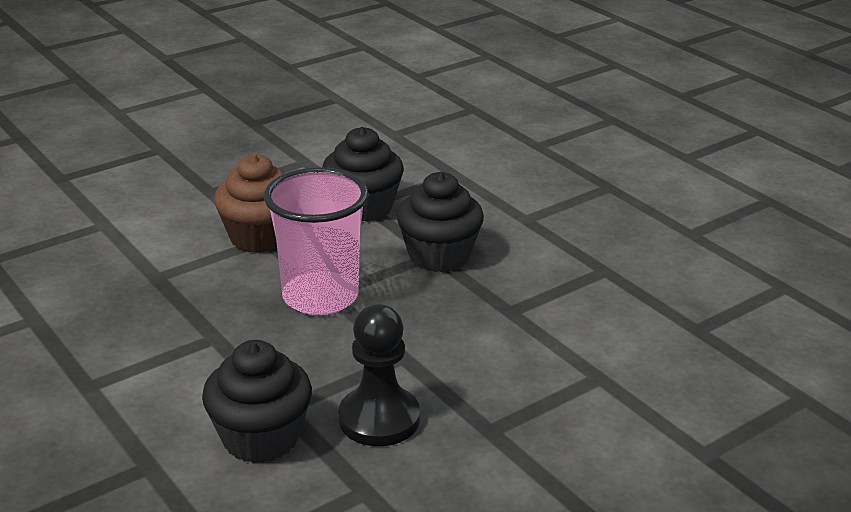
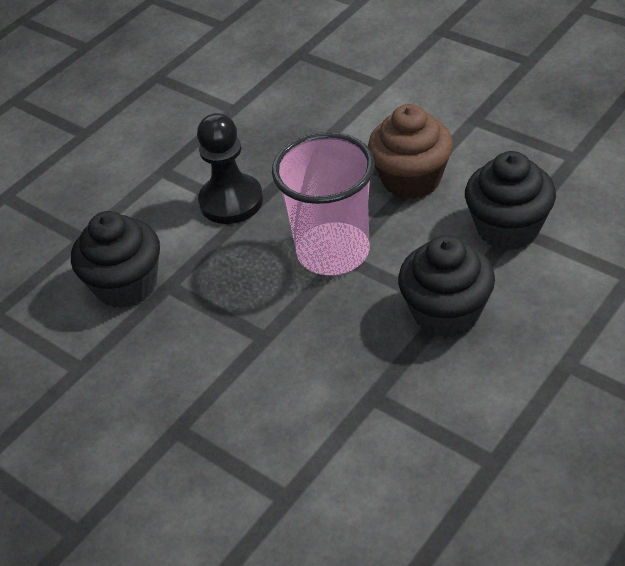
camera: 80 degrees right, 15 degrees up
(379, 419) = (169, 348): black pawn -> black pawn (231, 201)

